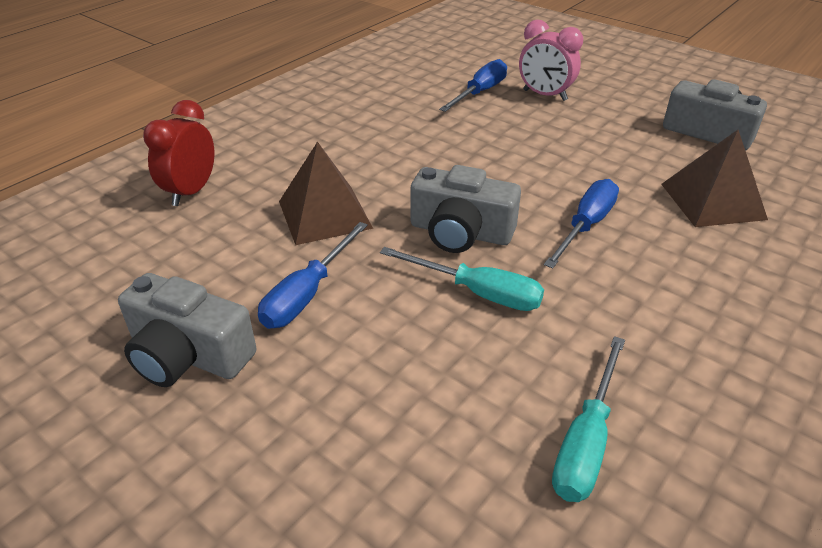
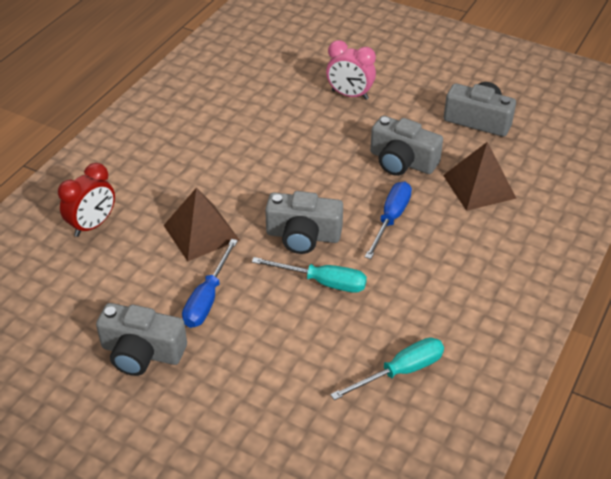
camera: 10 degrees left, 5 degrees up
(191, 192) = (93, 225): red clock -> red clock turned 150 degrees counterclockwise
(480, 92) = (297, 97): blue screwdriver -> none
(585, 441) = (400, 371): turquoise screwdriver -> turquoise screwdriver turned 135 degrees counterclockwise
(605, 164) = (402, 161): none -> grey camera

